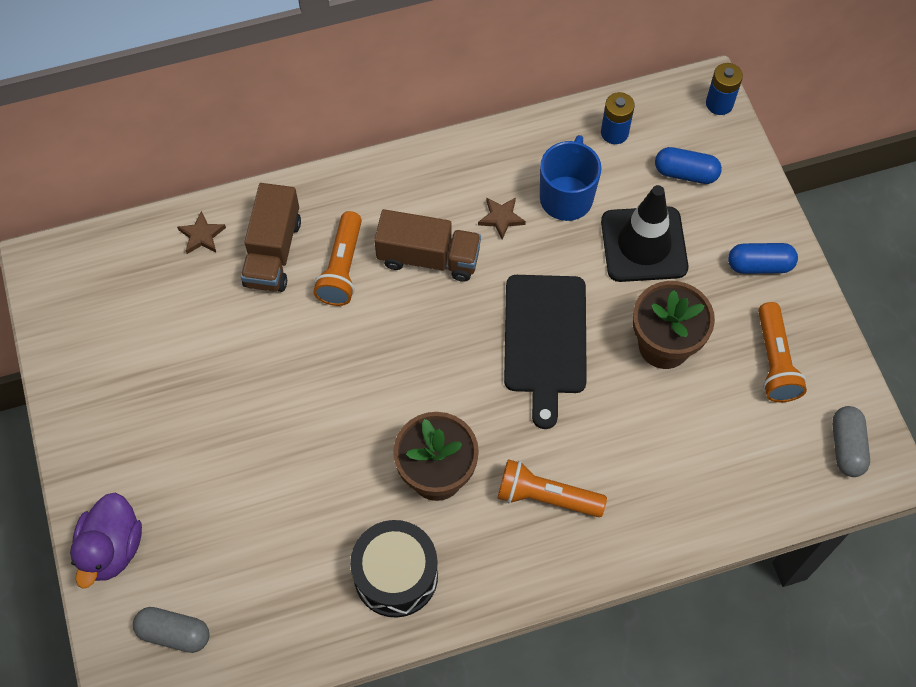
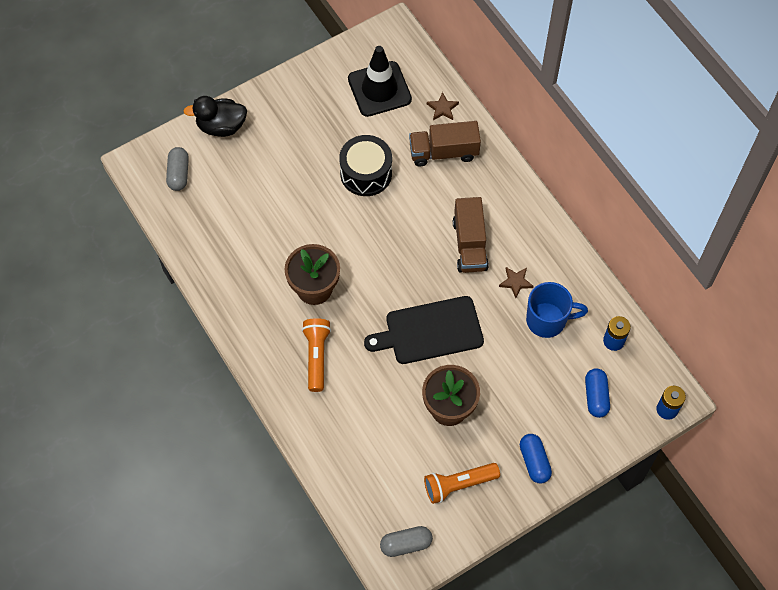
camera: 75 degrees right, 0 degrees up
(112, 548) = (221, 126): purple duck -> black duck
(342, 268) = (445, 195): orange flashlight -> none
(396, 575) = (242, 282): black drum -> black drum (366, 173)
(644, 244) = (525, 379): black traffic cone -> black traffic cone (379, 89)

